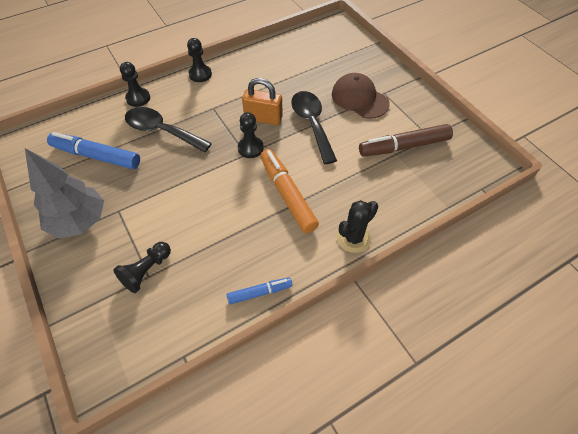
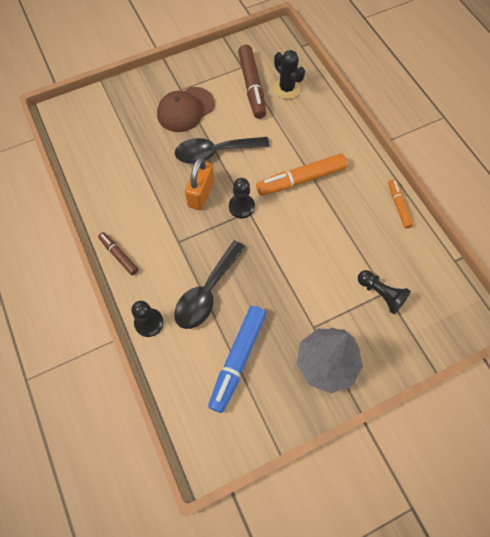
camera: 85 degrees left, 10 degrees up
(200, 74) = (119, 255): black pawn -> brown marker
(260, 293) = (398, 206): blue marker -> orange marker
(353, 238) = (347, 136): black cactus -> black cactus (286, 89)

